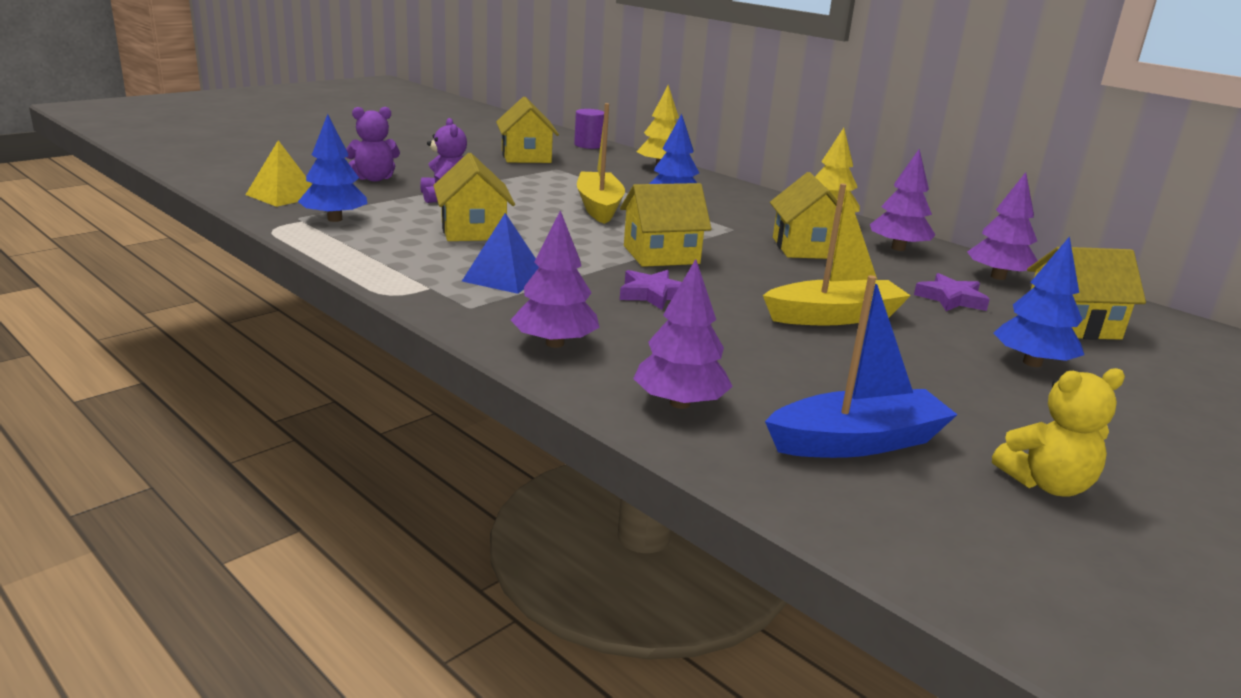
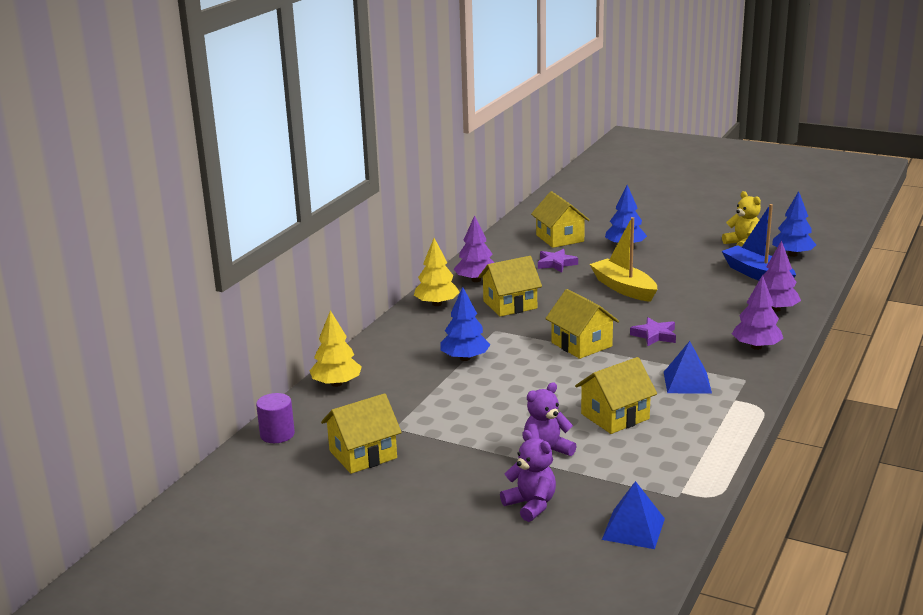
camera: 105 degrees left, 0 degrees up
(283, 195) = (633, 529): yellow pyramid -> blue pyramid
(334, 219) = (661, 479): blue tree -> blue tree (792, 254)
(599, 207) = (497, 385): yellow boat -> none
(998, 277) = (501, 254): purple tree -> none

